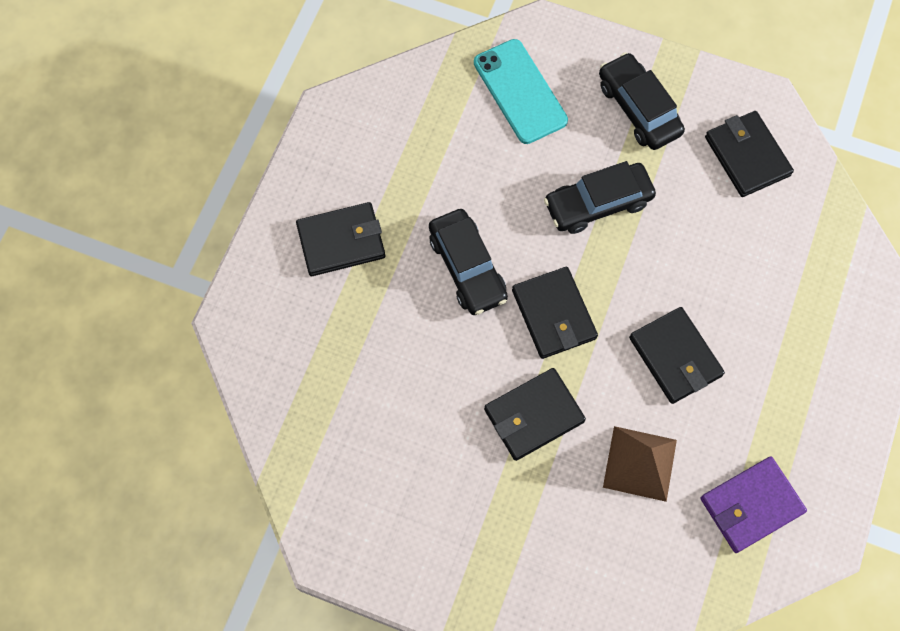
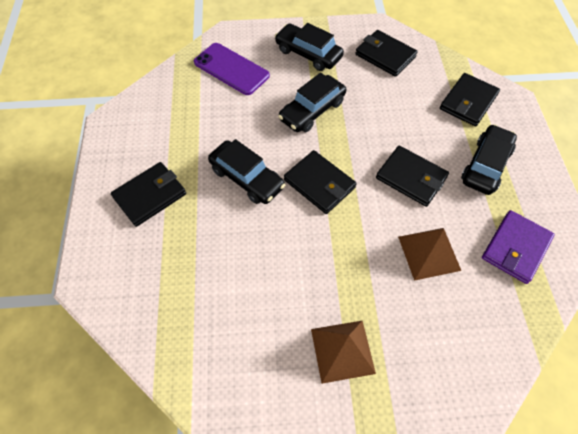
camera: 25 degrees left, 10 degrees down
(477, 528) = (342, 351): none -> brown pyramid
(520, 91) = (231, 69): turquoise phone -> purple phone
(534, 415) = (341, 253): black wallet -> black wallet (468, 102)
(784, 382) = (486, 165): none -> black car

